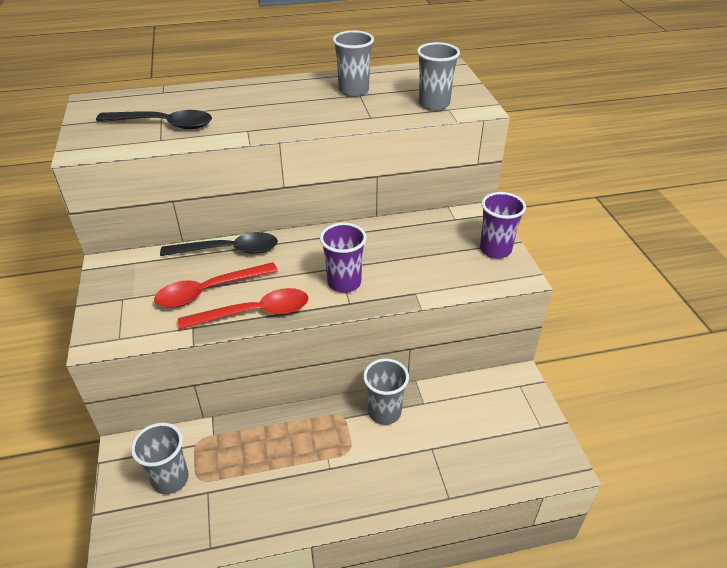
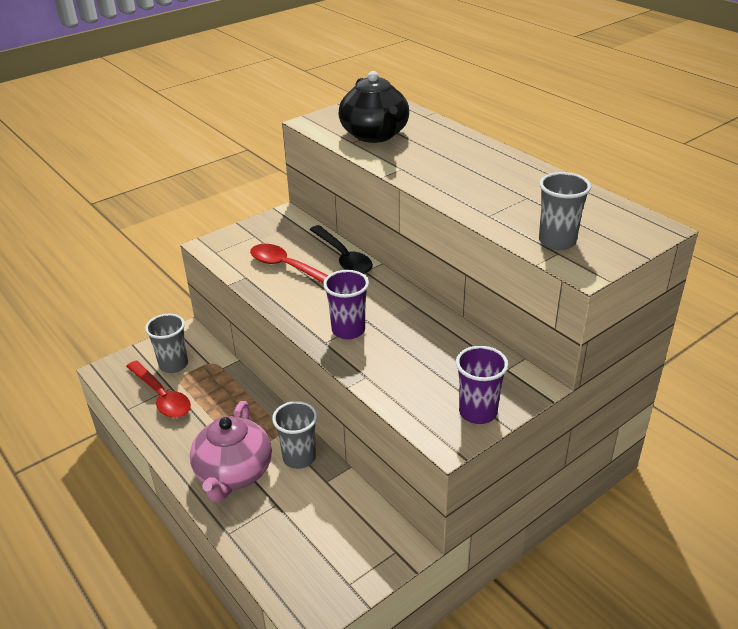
camera: 65 degrees right, 5 degrees down
(164, 124) = (375, 135): black spoon -> black teapot
(255, 313) = (279, 298): red spoon -> red spoon (162, 396)
(353, 91) = (530, 192): grey cup -> none
(375, 470) = (234, 473): none -> pink teapot

